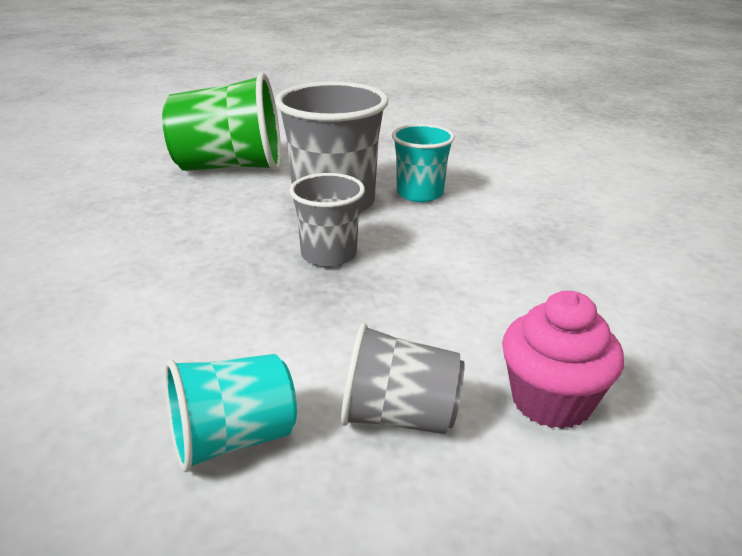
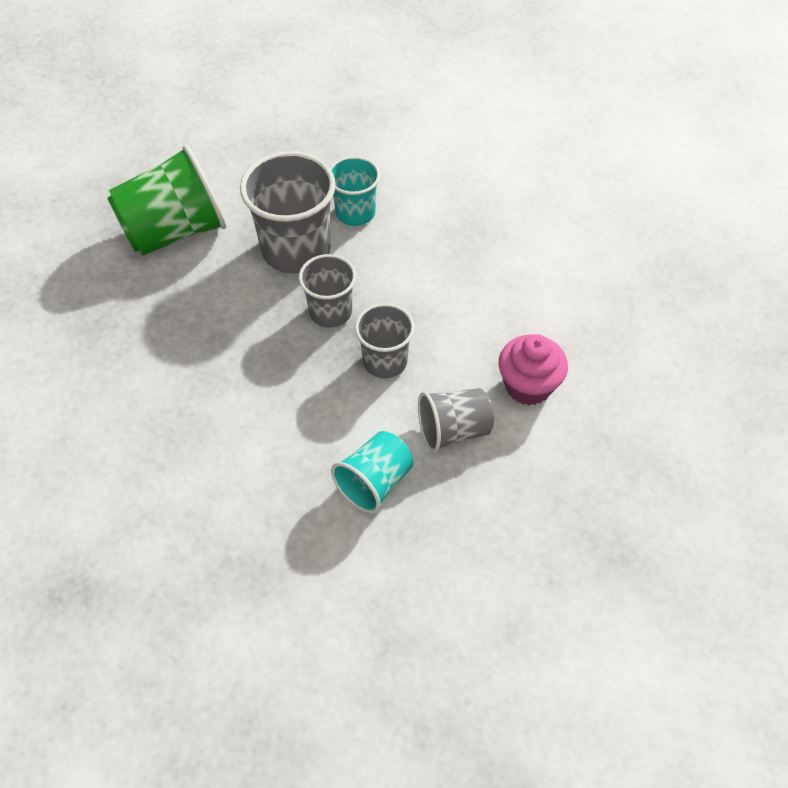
camera: 25 degrees left, 25 degrees up
(358, 313) = (385, 361): none -> grey cup

